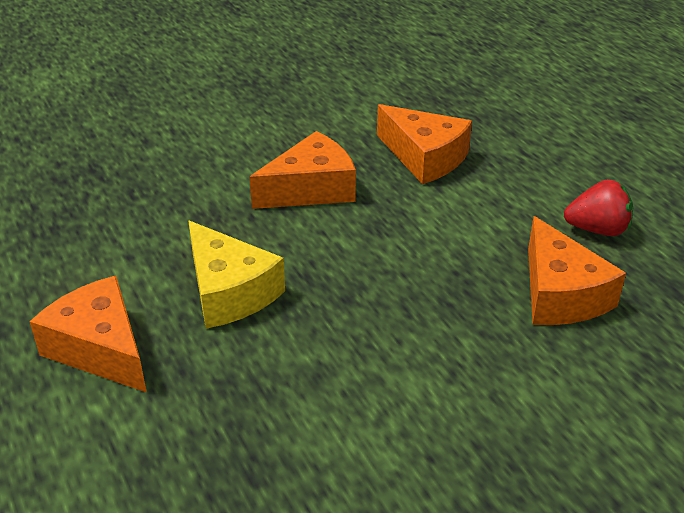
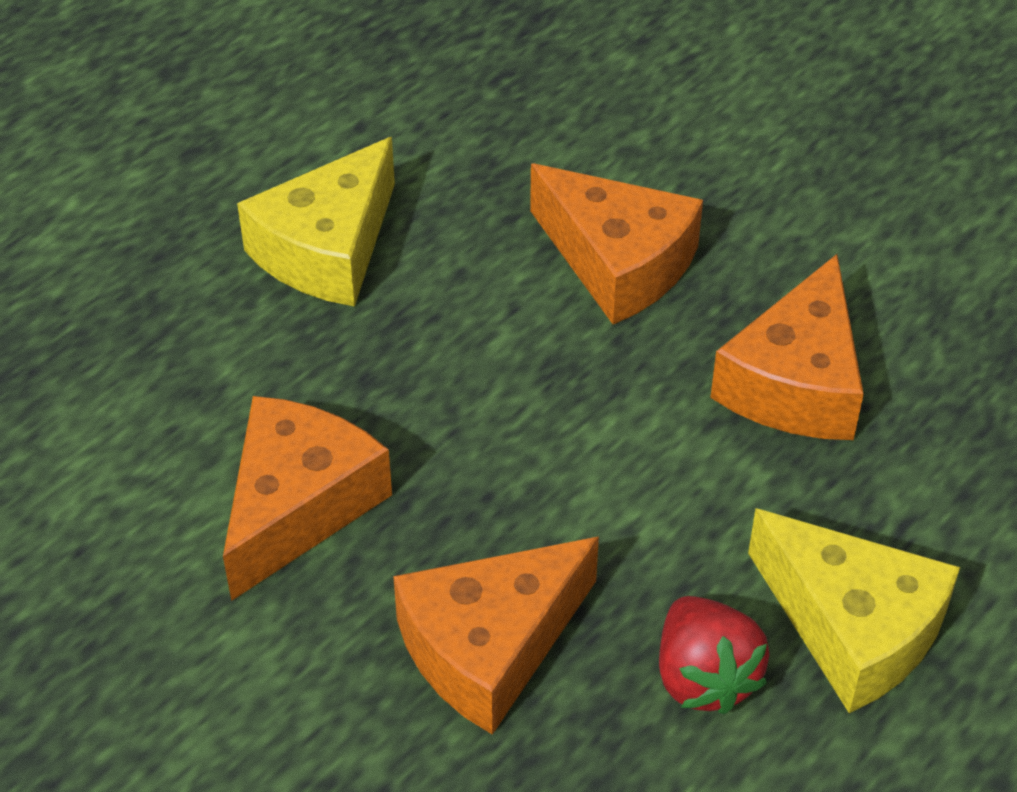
camera: 70 degrees right, 10 degrees up
(100, 348) = (170, 167): orange cheese -> orange cheese (298, 506)
(580, 181) = (852, 628): none -> yellow cheese

